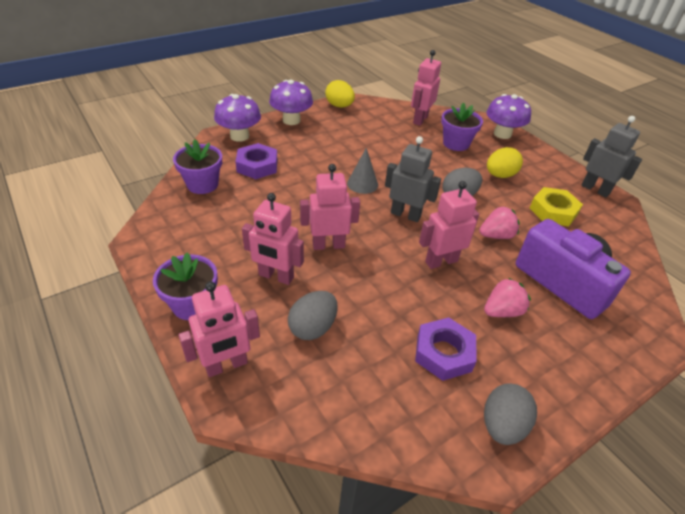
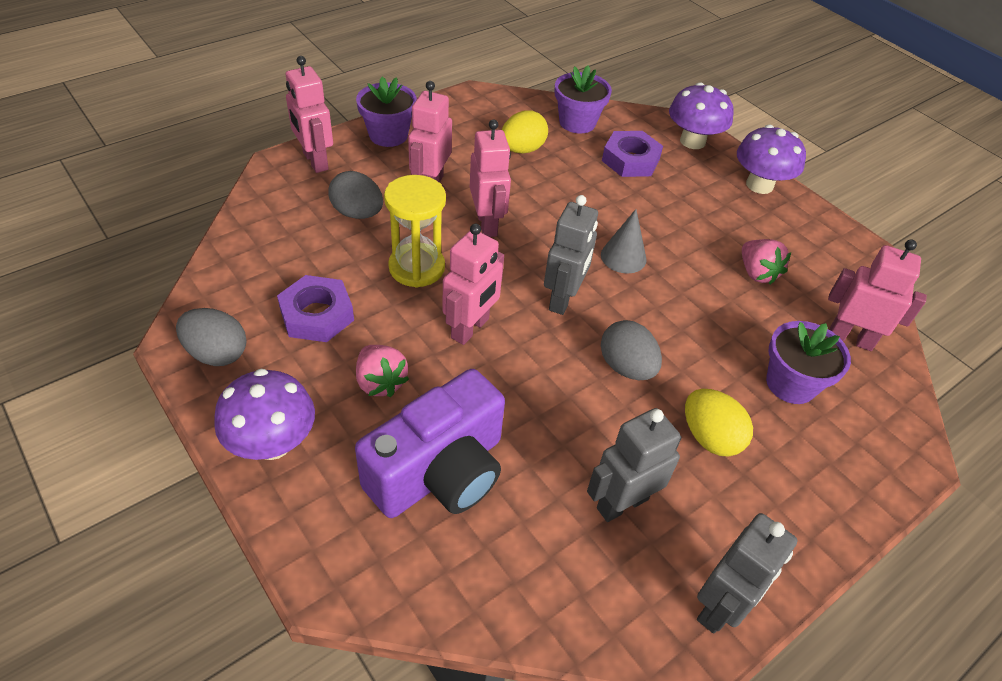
camera: 85 degrees right, 5 degrees up
(339, 106) = (834, 235): yellow egg -> yellow egg (522, 149)
(381, 288) = (416, 267): none -> yellow hourglass
(441, 261) = (470, 328): pink robot -> pink robot turned 60 degrees clockwise
(496, 235) = (536, 402): pink strawberry -> pink strawberry (757, 273)
(502, 134) = (868, 469): purple mushroom -> purple mushroom (272, 443)
(553, 211) = (622, 503): yellow nut -> grey robot

